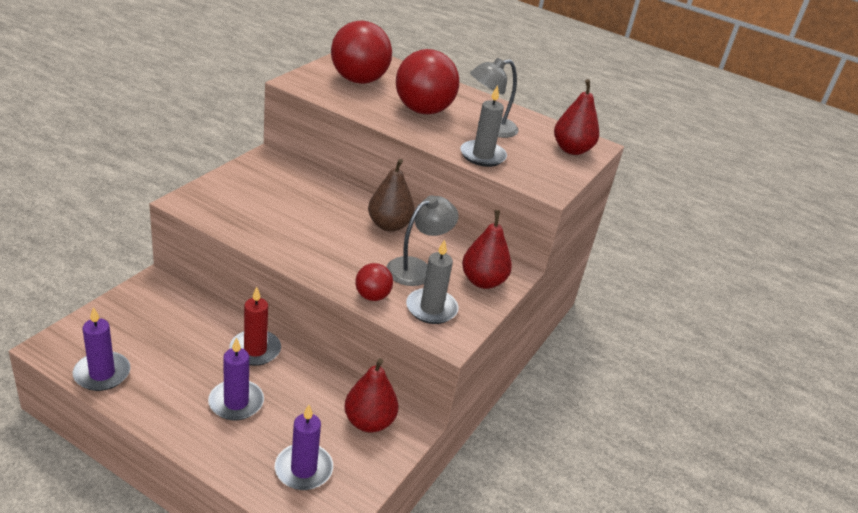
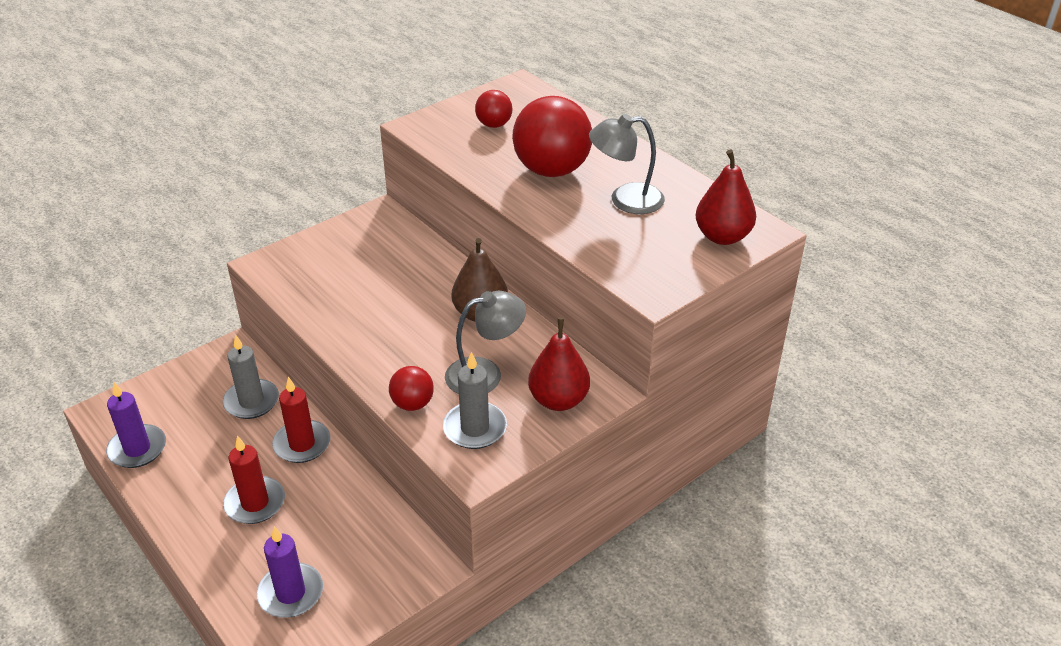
camera: 25 degrees right, 5 degrees up
(236, 402) = (255, 503): purple candle -> red candle
(358, 80) = (494, 125): red ball -> red ball, size x0.50
(369, 422) = (387, 550): red pear -> none
(482, 156) = (592, 239): grey candle -> grey candle (251, 401)

